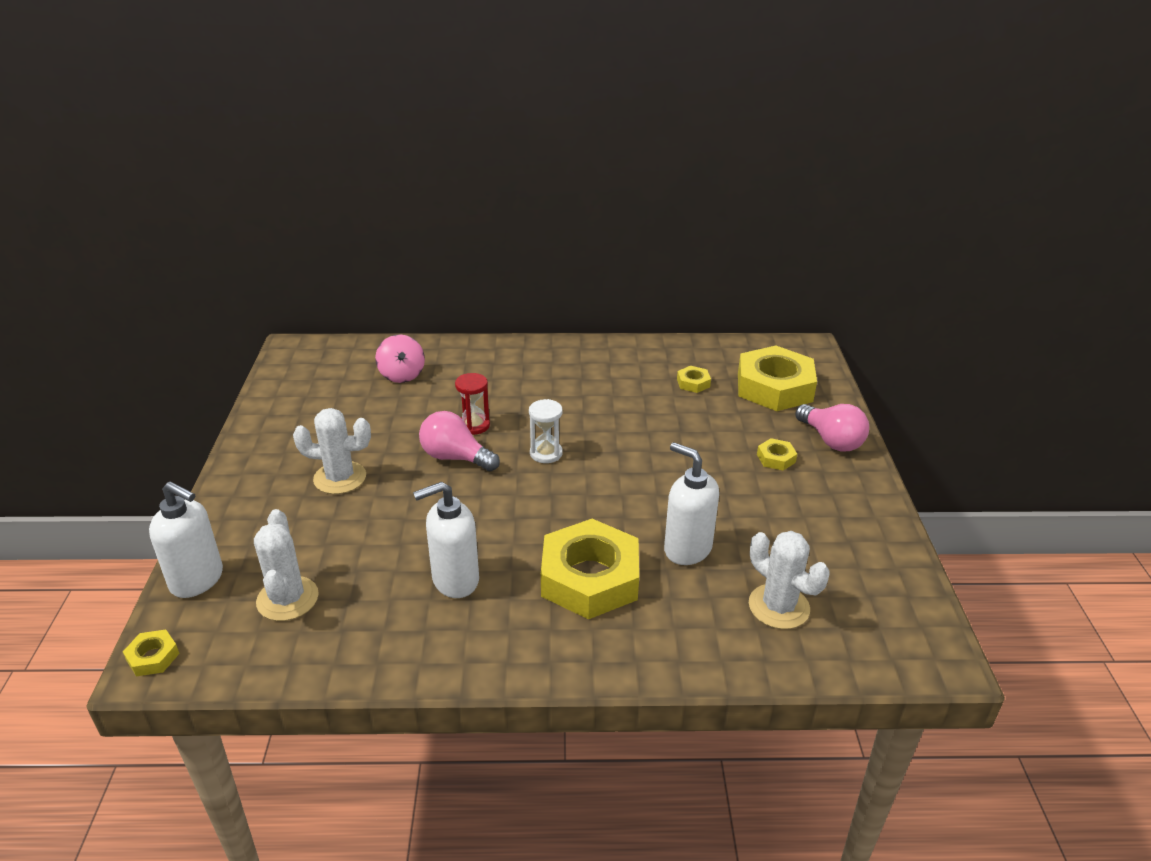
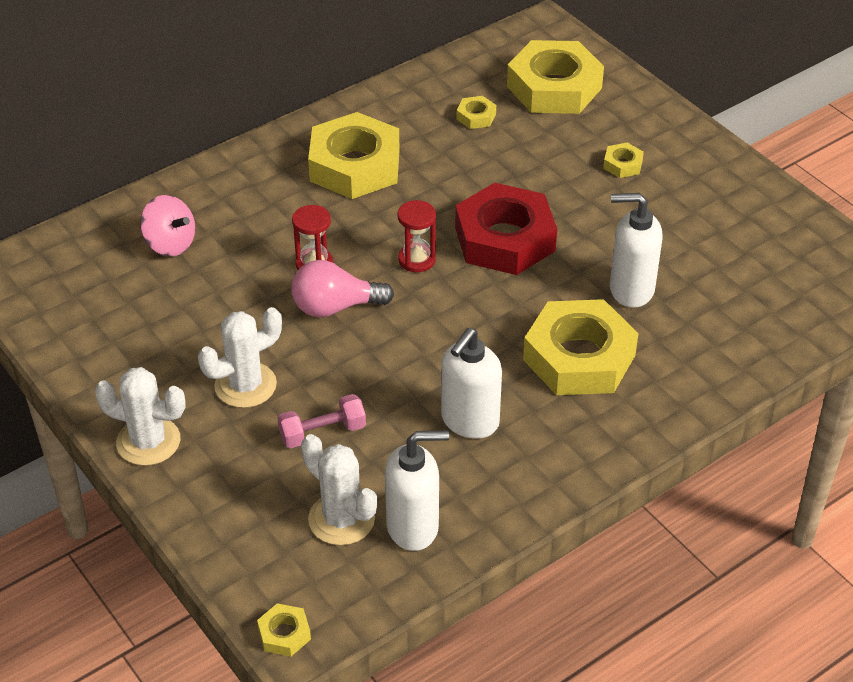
camera: 35 degrees left, 10 degrees up
(197, 580) = (234, 551): white soap dispenser -> white soap dispenser (413, 527)
(348, 533) = (322, 432): none -> pink dumbbell
(546, 453) = (417, 260): white hourglass -> red hourglass
(572, 379) = (355, 165): none -> yellow nut
(625, 468) = (504, 239): none -> red nut
(779, 607) = (745, 302): white cactus -> white cactus (148, 441)
(831, 440) = (652, 123): pink light bulb -> none

